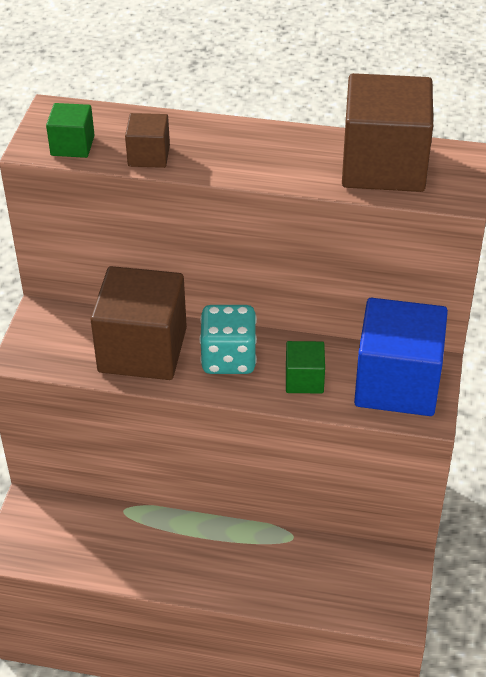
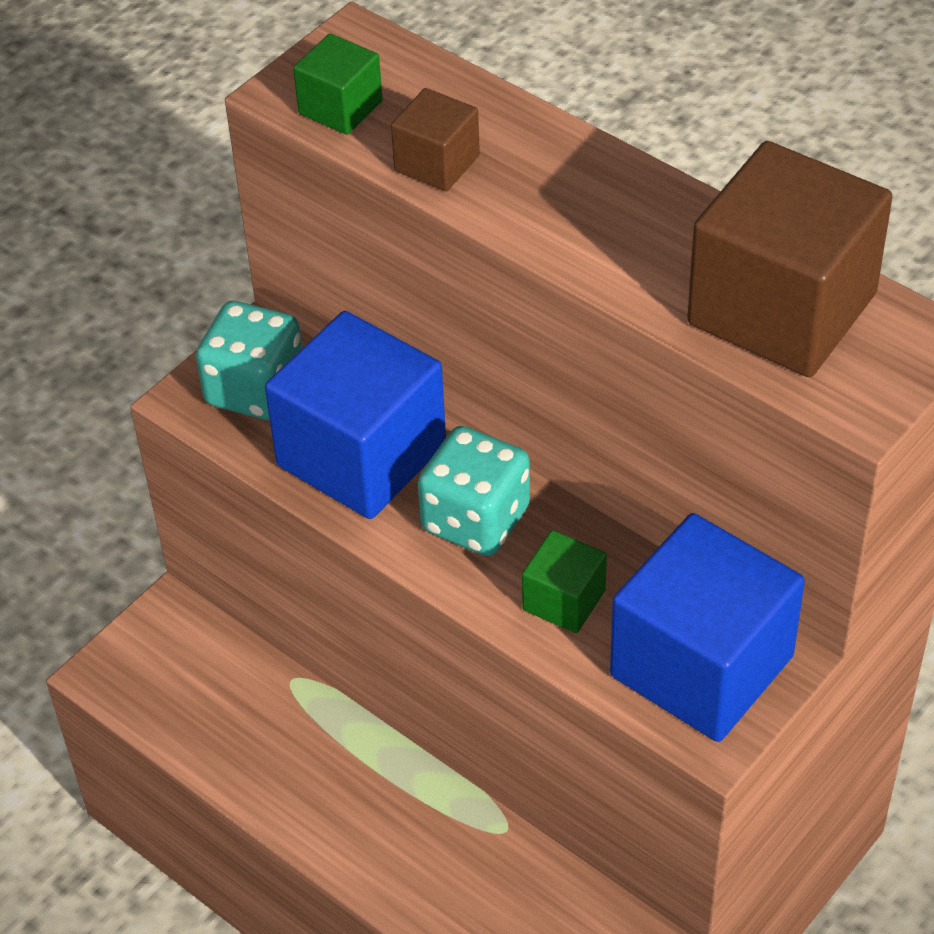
camera: 30 degrees right, 5 degrees up
(57, 339) = (255, 389): none -> turquoise dice
(142, 350) = (361, 455): brown cube -> blue cube

